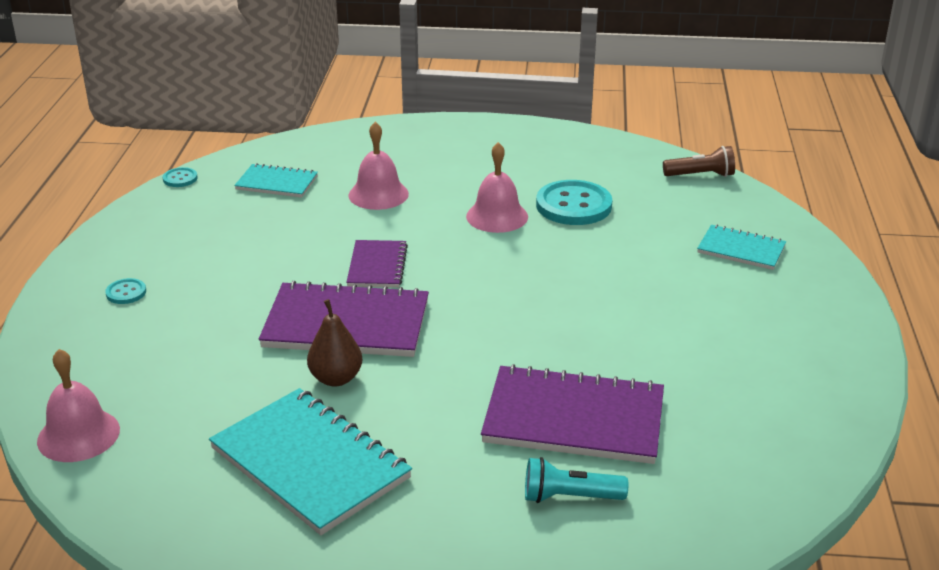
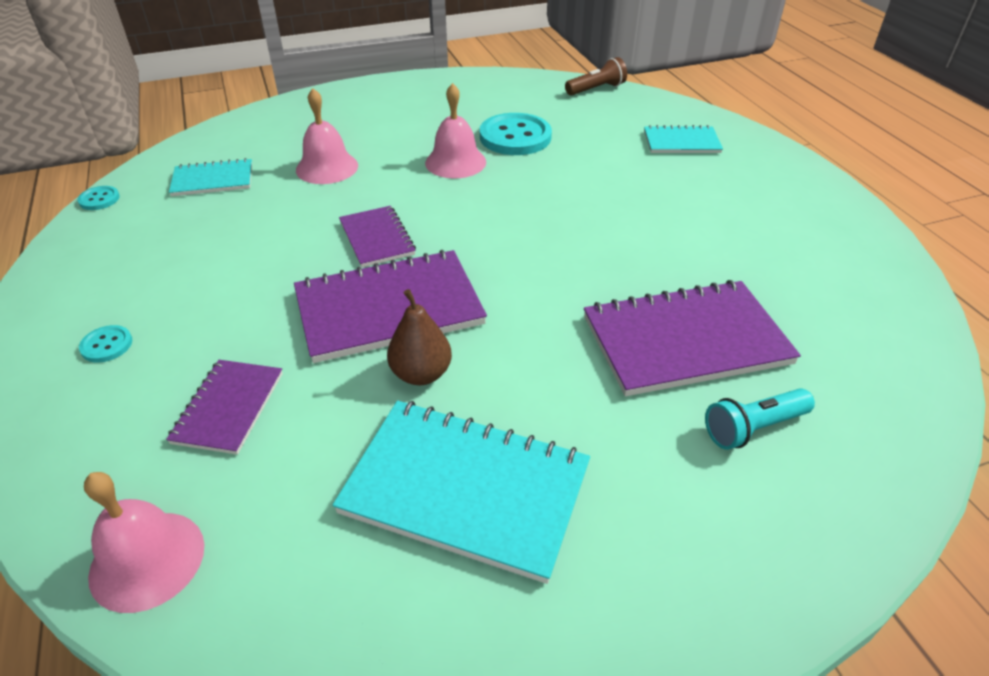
camera: 25 degrees left, 10 degrees up
(183, 360) = (229, 408): none -> purple notebook

